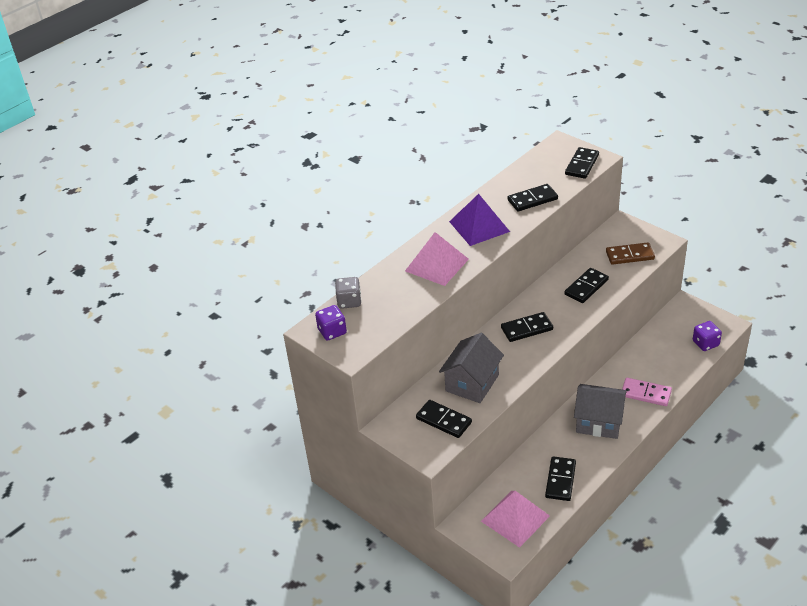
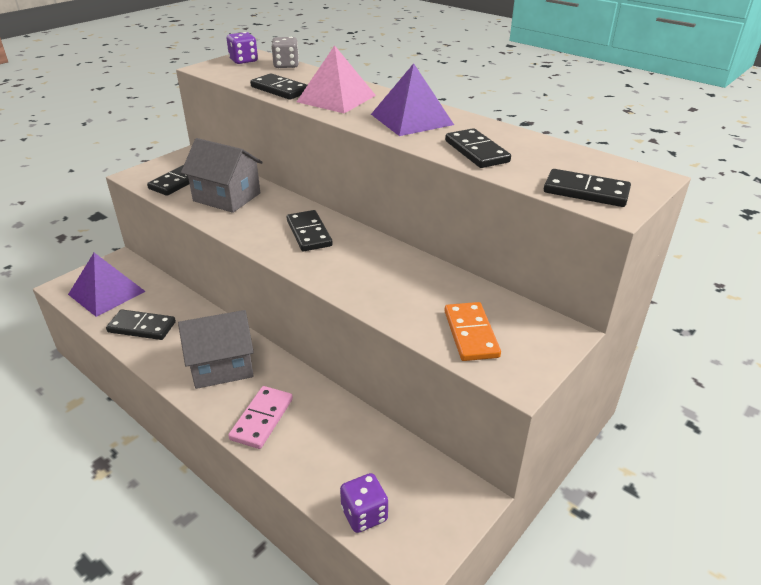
camera: 85 degrees right, 5 degrees down
(515, 518) = (107, 292): pink pyramid -> purple pyramid
(586, 287) = (389, 284): black domino -> black domino (280, 89)
(599, 422) = (222, 366): grey house -> grey house turned 60 degrees clockwise
(630, 255) = (470, 334): brown domino -> orange domino

